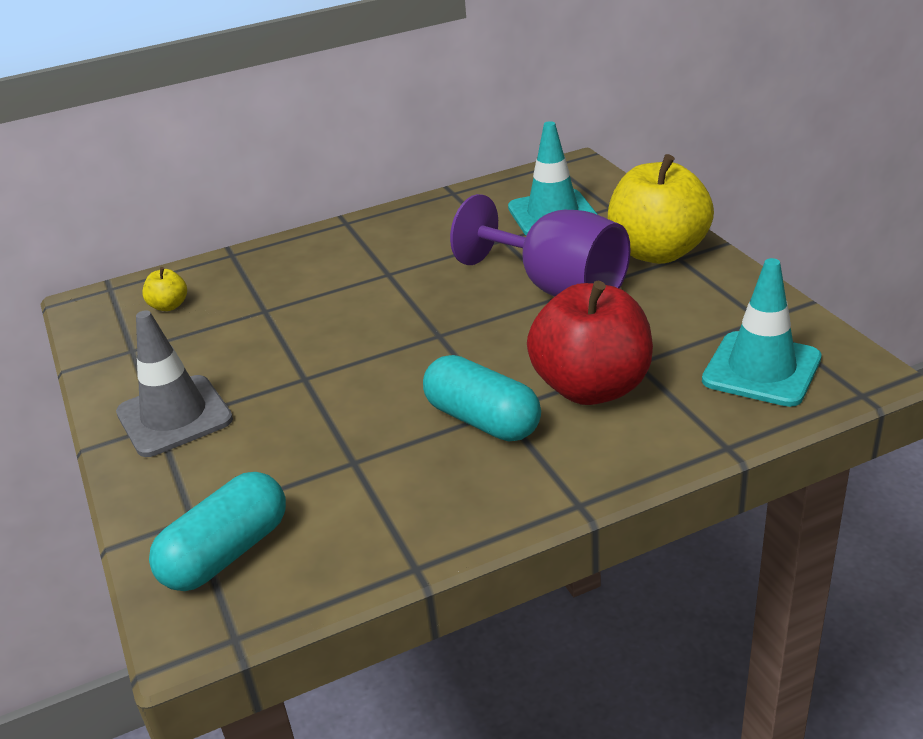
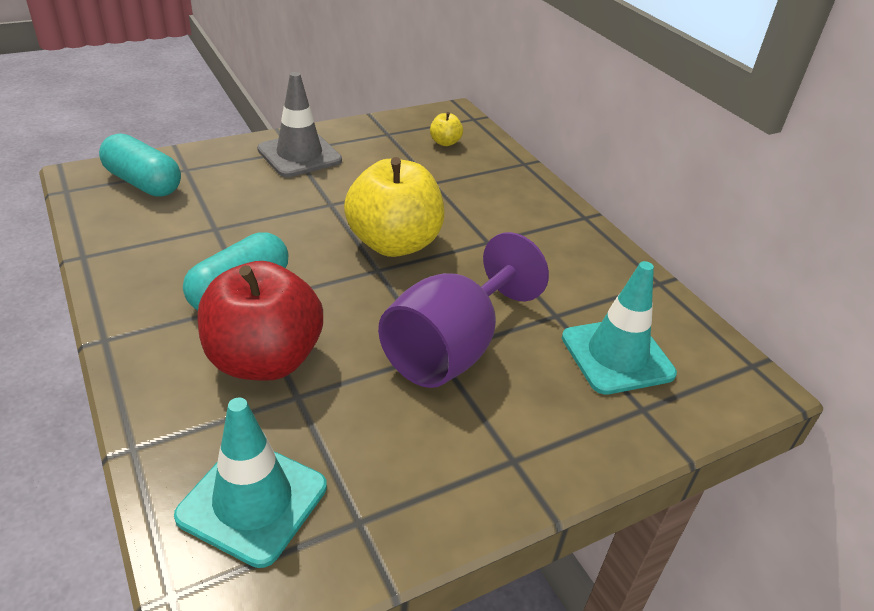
camera: 80 degrees right, 5 degrees up
(657, 252) = (527, 440): yellow apple -> yellow apple (394, 243)

